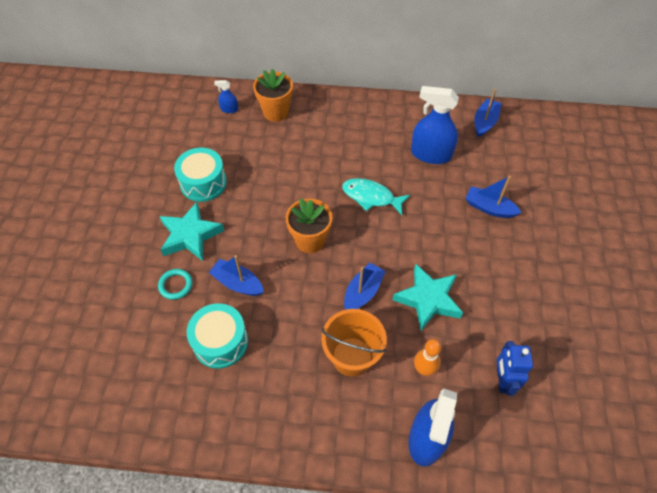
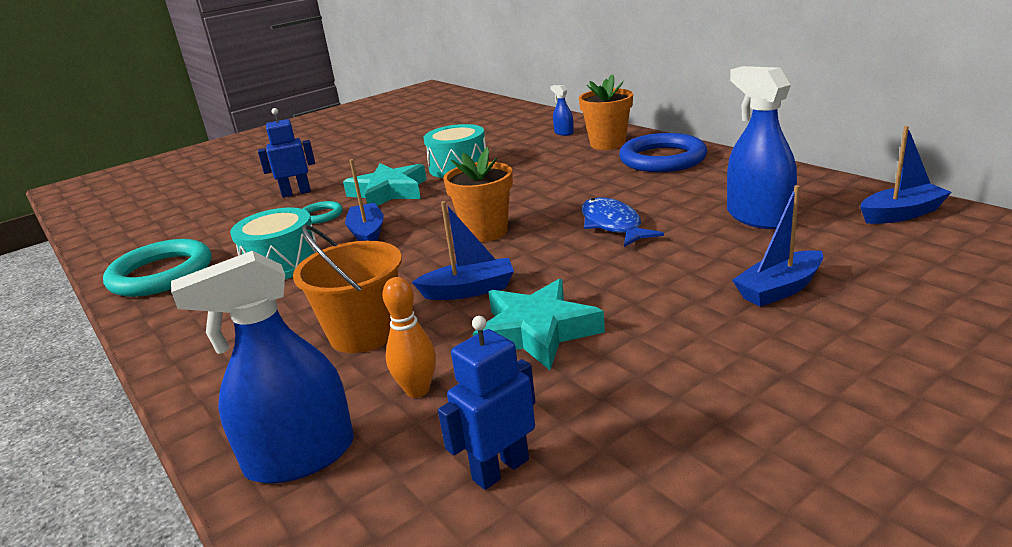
camera: 50 degrees right, 30 degrees down
(114, 273) = (296, 193): none -> blue robot
(146, 406) = (161, 274): none -> turquoise ring
(328, 117) = (662, 159): none -> blue ring
(371, 197) = (613, 225): turquoise fish -> blue fish
(489, 208) = (779, 289): blue boat -> blue boat turned 105 degrees counterclockwise

